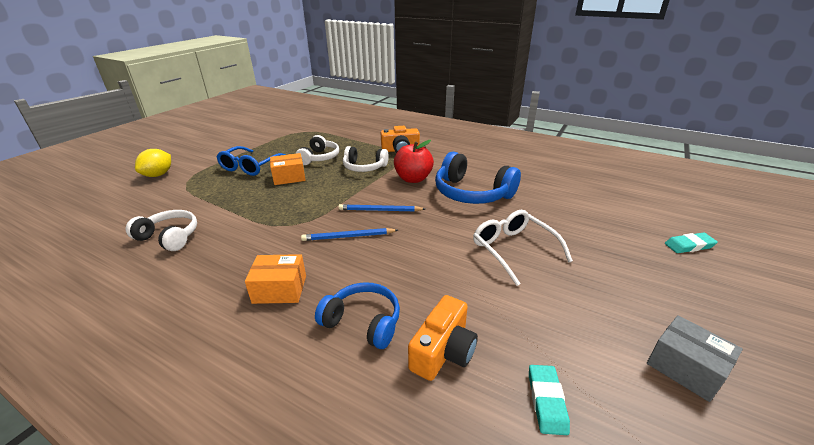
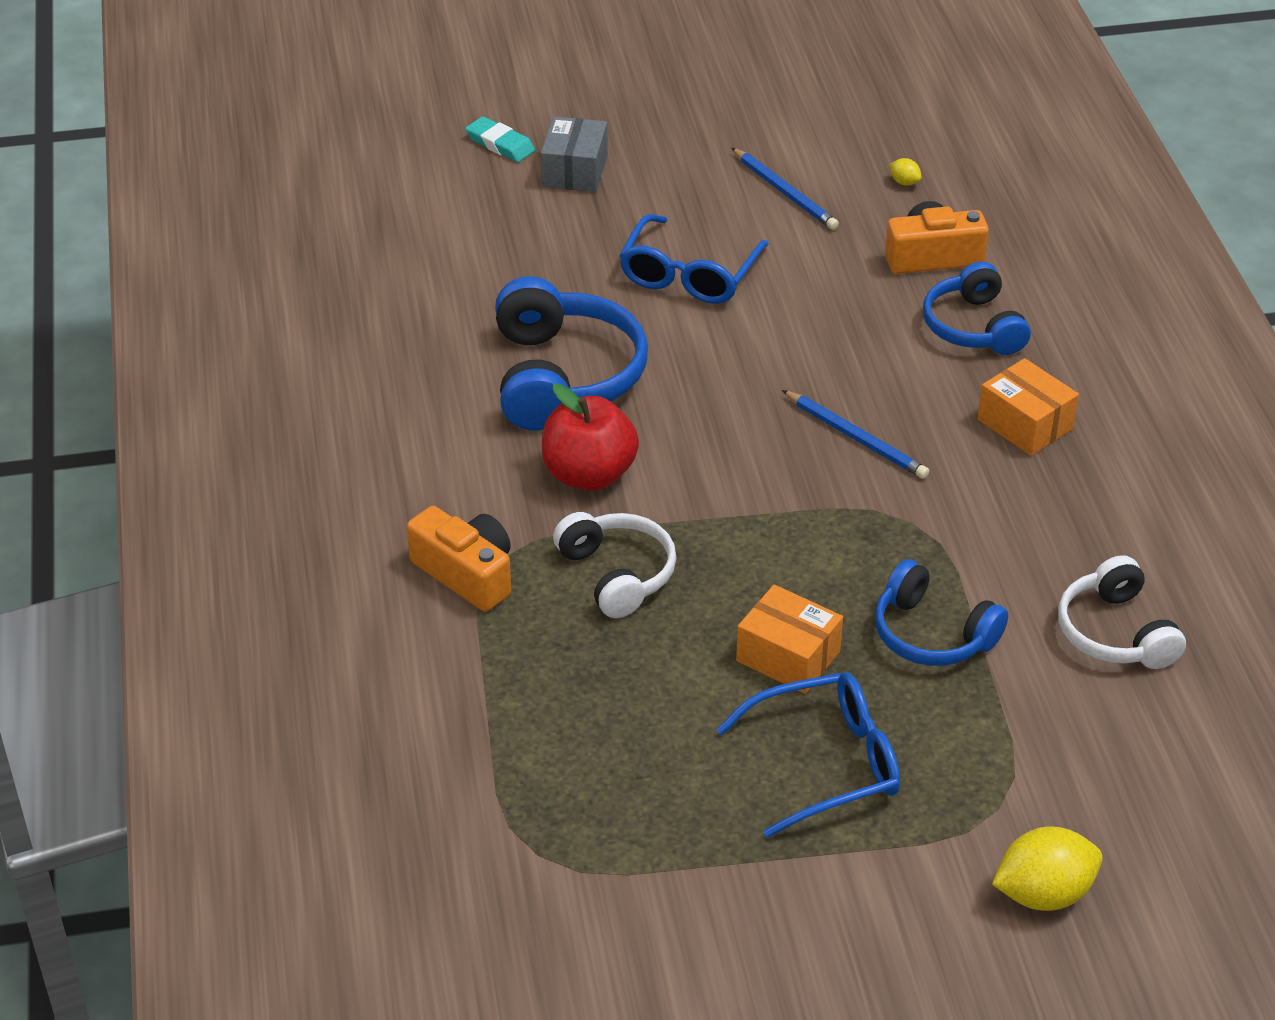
camera: 130 degrees left, 10 degrees up
(247, 202) = (932, 634): none -> blue headphones
(319, 158) = (654, 682): white headphones -> none
(380, 210) = (748, 450): blue pencil -> blue pencil (785, 192)
(513, 250) = (689, 274): white glasses -> blue glasses
(546, 401) = (904, 182): turquoise eraser -> yellow lemon
(685, 368) = (761, 122): grey box -> grey box (575, 171)

